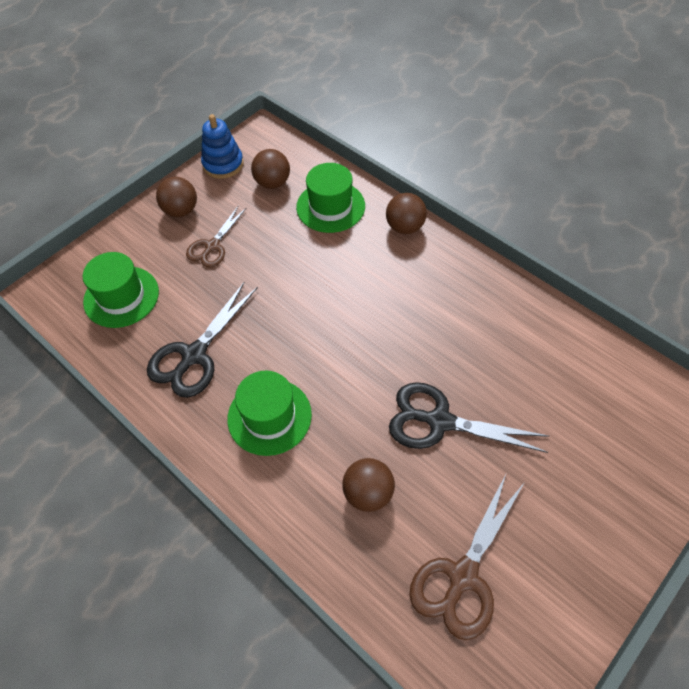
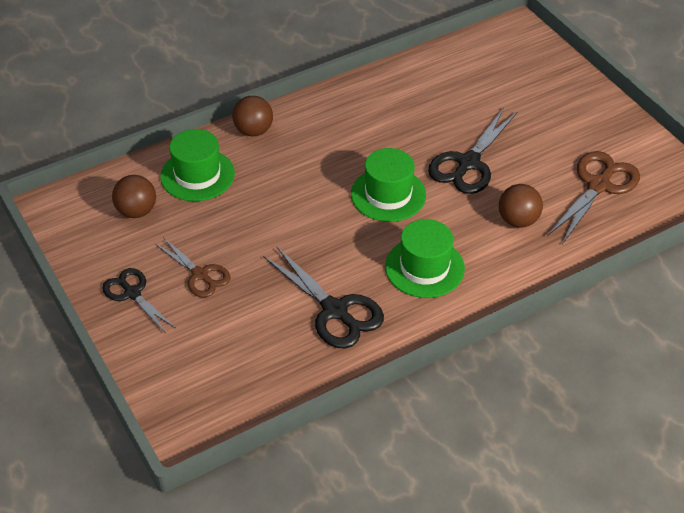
camera: 75 degrees left, 10 degrees down
(121, 297) = (231, 361): green hat -> green hat (388, 194)
(181, 210) = (132, 293): brown ball -> black scissors
(223, 164) = (81, 246): blue stacking toy -> none
(462, 576) = (598, 185): brown scissors -> brown scissors turned 105 degrees counterclockwise

